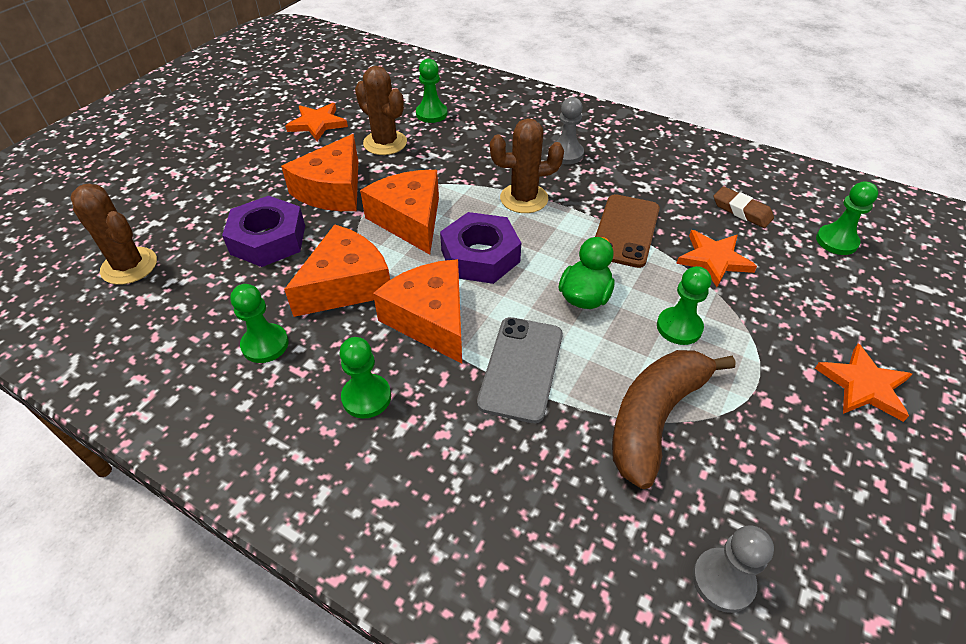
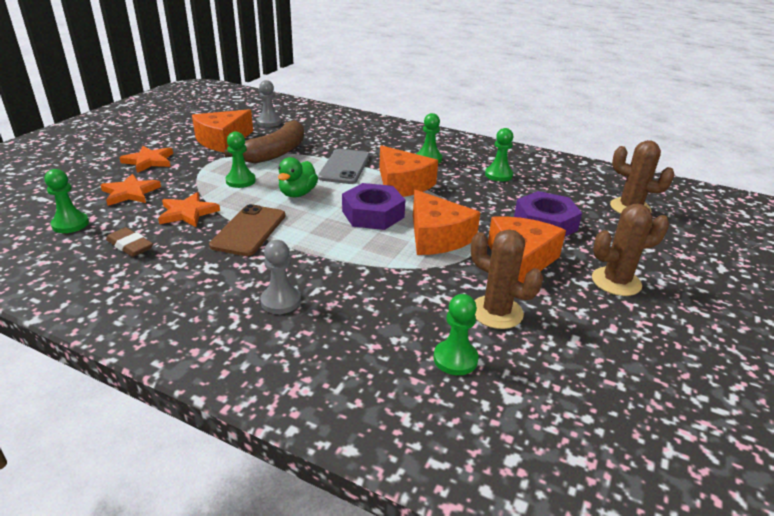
camera: 175 degrees right, 15 degrees down
(317, 124) = (598, 339): orange star -> orange star (130, 193)
(346, 285) = (466, 199): orange cheese -> orange cheese (222, 140)
(524, 198) = (335, 254): brown cactus -> brown cactus (616, 282)

